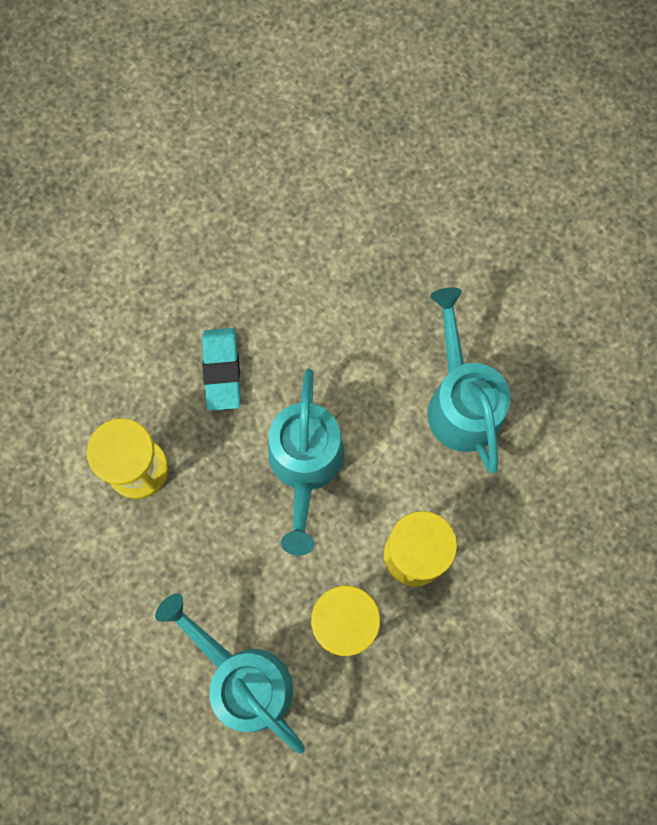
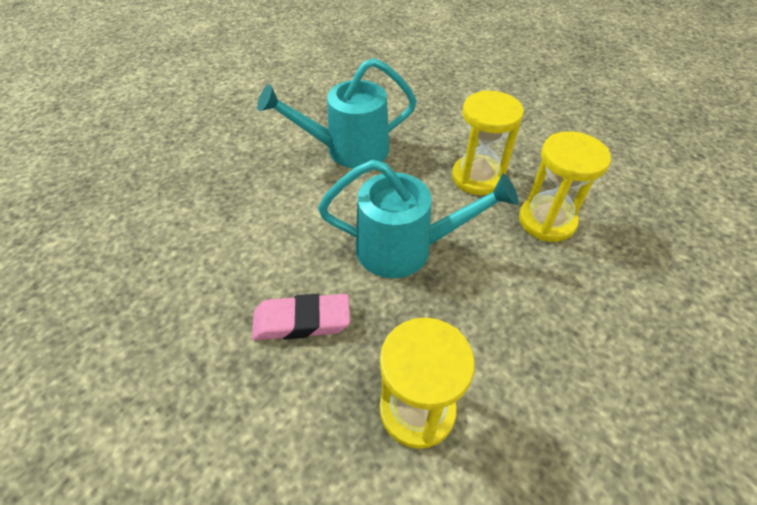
camera: 90 degrees left, 25 degrees down
(222, 370) = (302, 321): turquoise eraser -> pink eraser
(242, 678) = (623, 296): turquoise watering can -> none

